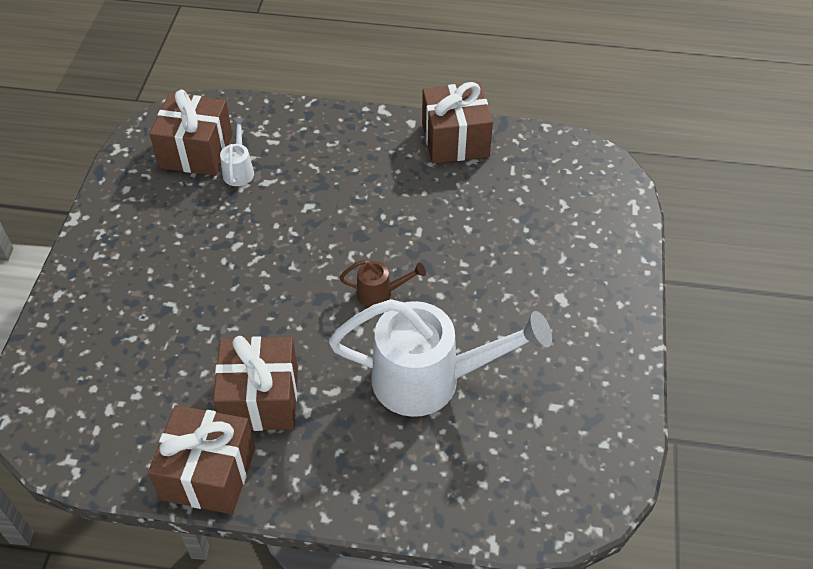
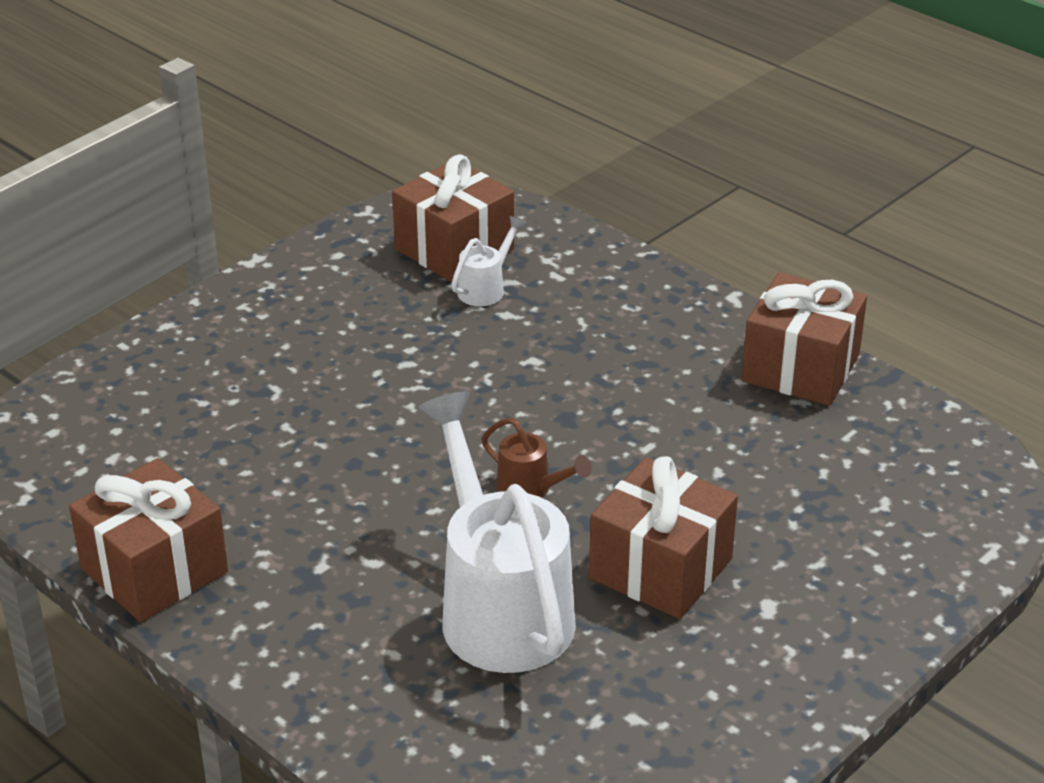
camera: 35 degrees right, 15 degrees down
(260, 399) = (281, 528): brown gift -> brown gift (660, 568)
(429, 380) = (500, 608): white watering can -> white watering can turned 150 degrees counterclockwise

